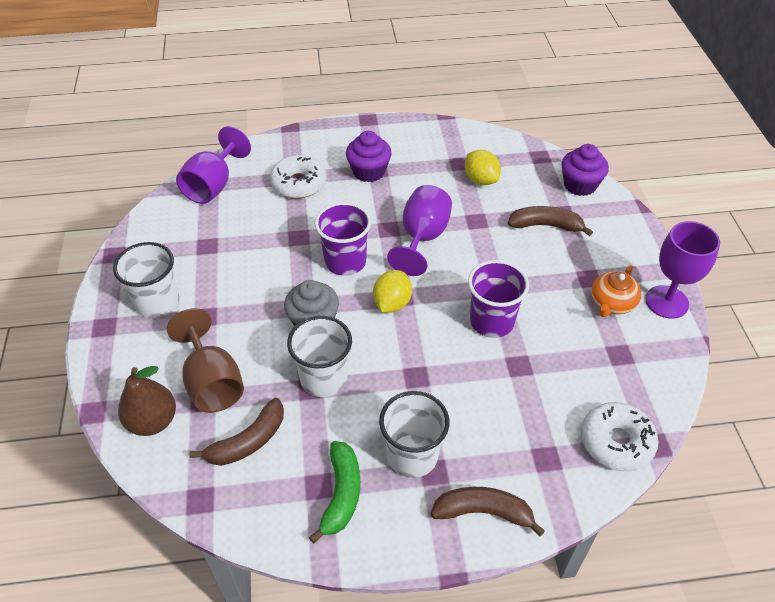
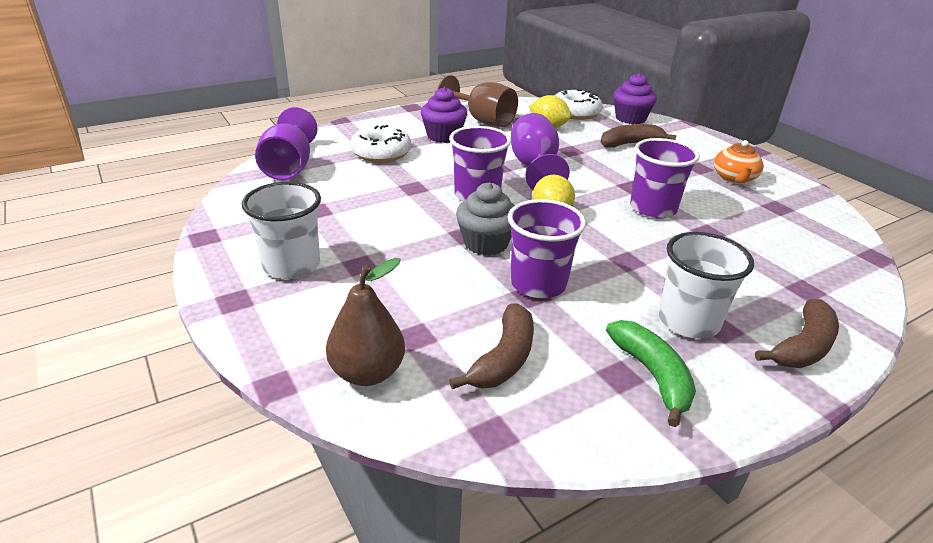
camera: 25 degrees left, 15 degrees down
(212, 382) = (414, 317): brown goblet -> brown goblet (483, 121)
(324, 378) = (538, 284): white cup -> purple cup
(483, 512) = (802, 347): brown banana -> brown banana turned 150 degrees clockwise
(616, 442) = (845, 263): white donut -> white donut (575, 113)
(666, 302) = (772, 170): purple goblet -> none

